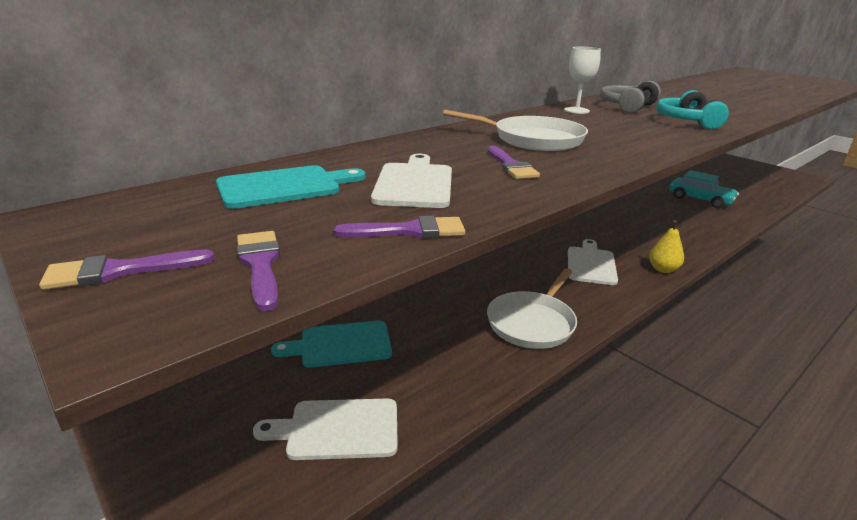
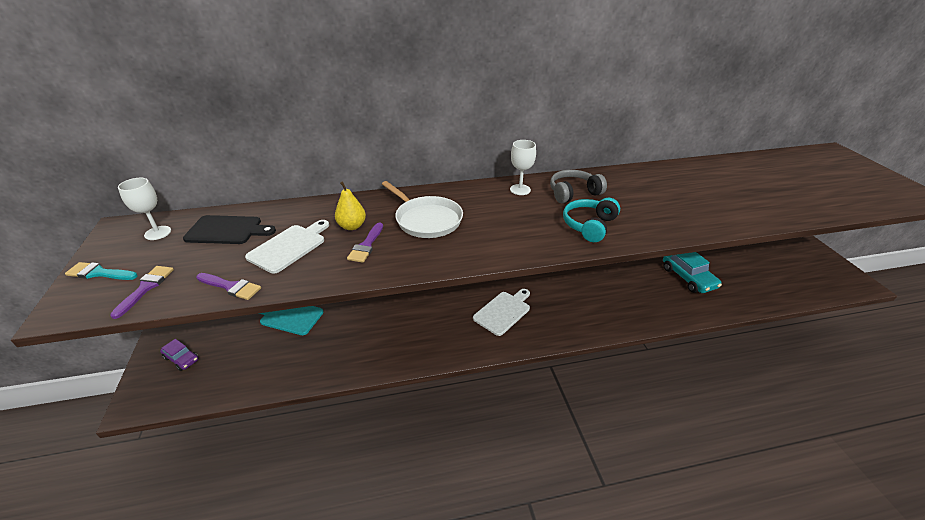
camera: 30 degrees right, 10 degrees up
(120, 271) = (99, 273): purple brush -> turquoise brush
(158, 209) = (158, 233): none -> white goblet
(216, 457) = (181, 359): none -> purple car
(284, 187) = (227, 230): turquoise cutting board -> black cutting board
(337, 429) = (239, 367): white cutting board -> none
(532, 322) = (406, 343): white pan -> none
(663, 269) = (553, 336): yellow pear -> yellow pear (352, 226)

